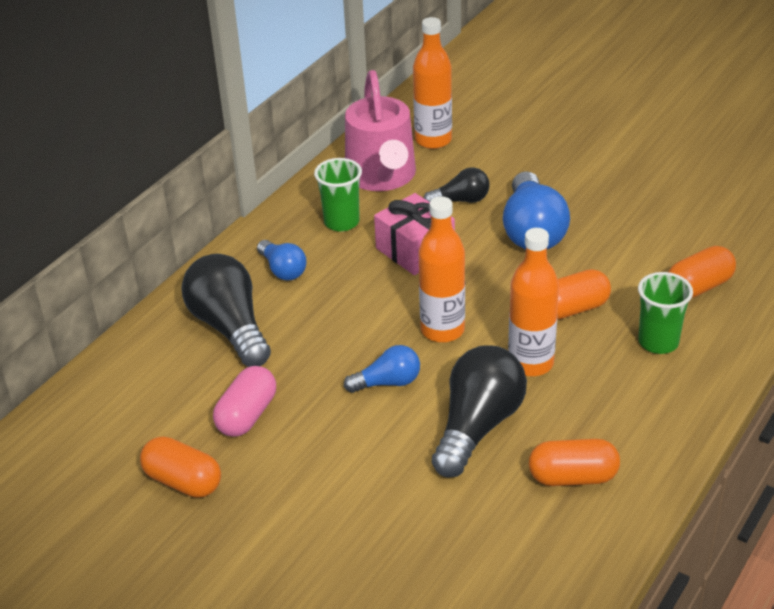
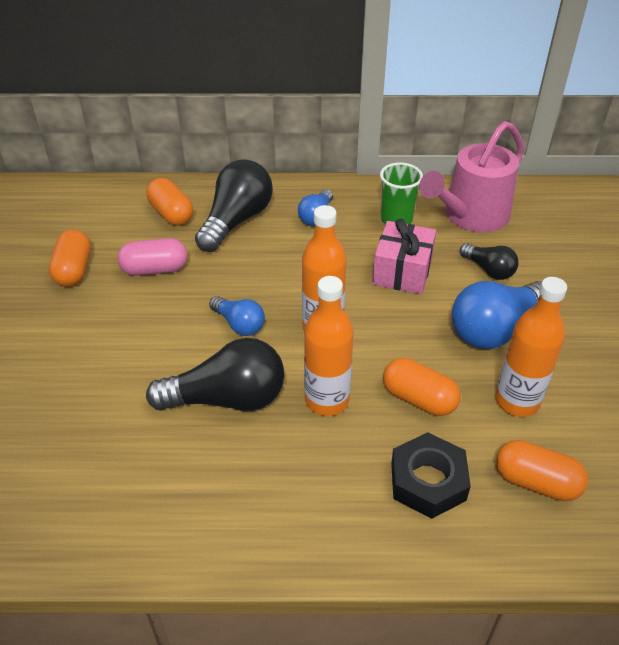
camera: 55 degrees right, 5 degrees up
(433, 140) = (546, 222): orange bottle -> orange bottle (517, 401)
(573, 477) = (207, 489): orange capsule -> orange capsule (171, 214)
(658, 342) = (428, 481): green cup -> black nut

